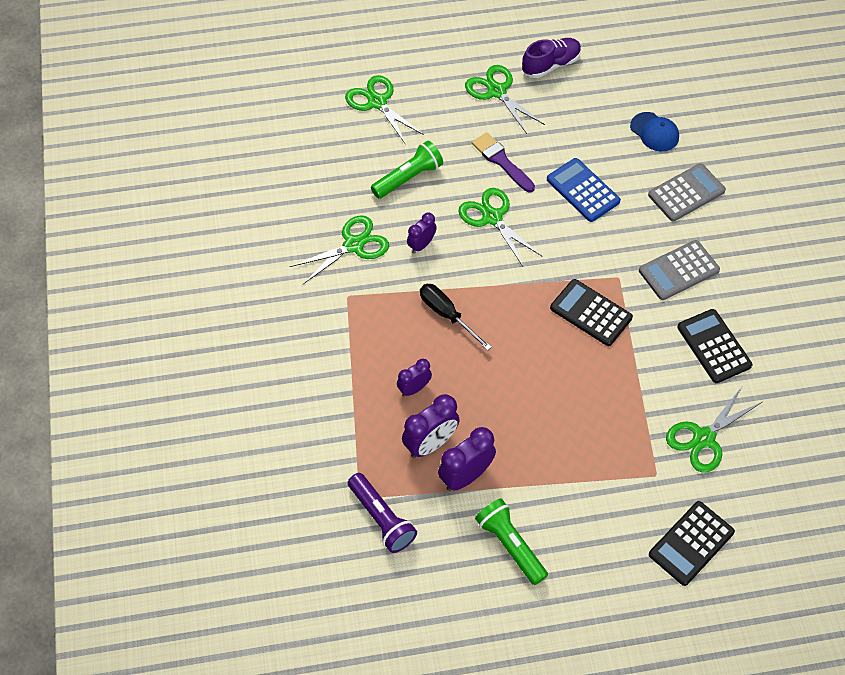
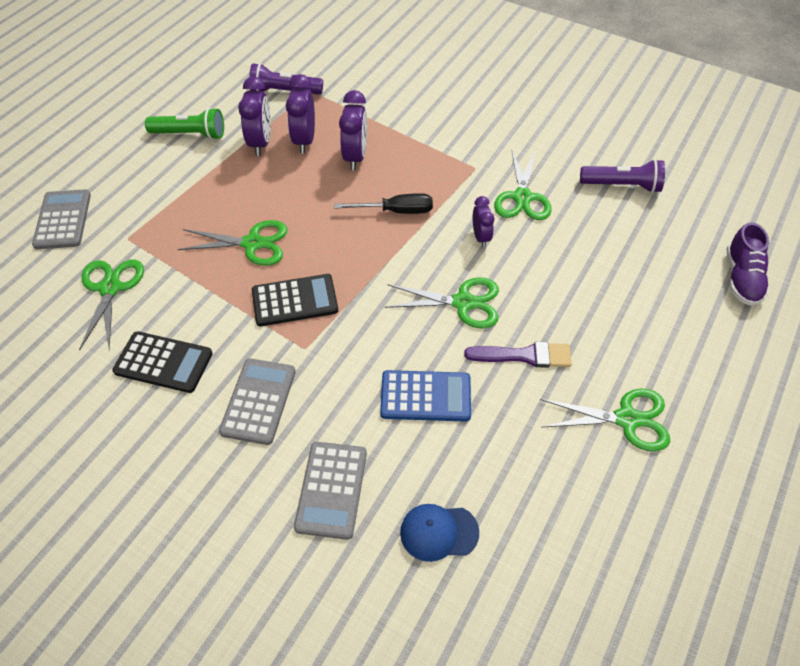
camera: 130 degrees right, 5 degrees down
(281, 192) = (622, 185): none -> purple flashlight
(377, 102) = (687, 308): green scissors -> green scissors (252, 243)
(408, 178) = (565, 273): green flashlight -> none
(414, 388) = (355, 157): purple clock -> purple clock, size x1.62
(551, 65) = (630, 505): purple shoe -> purple shoe (741, 278)
(691, 543) = (63, 220): black calculator -> grey calculator

